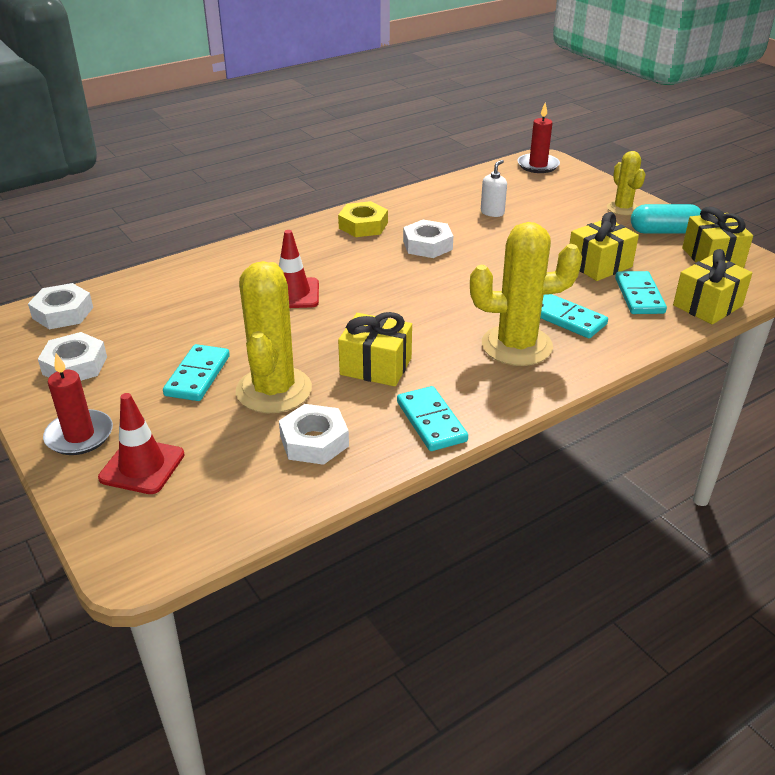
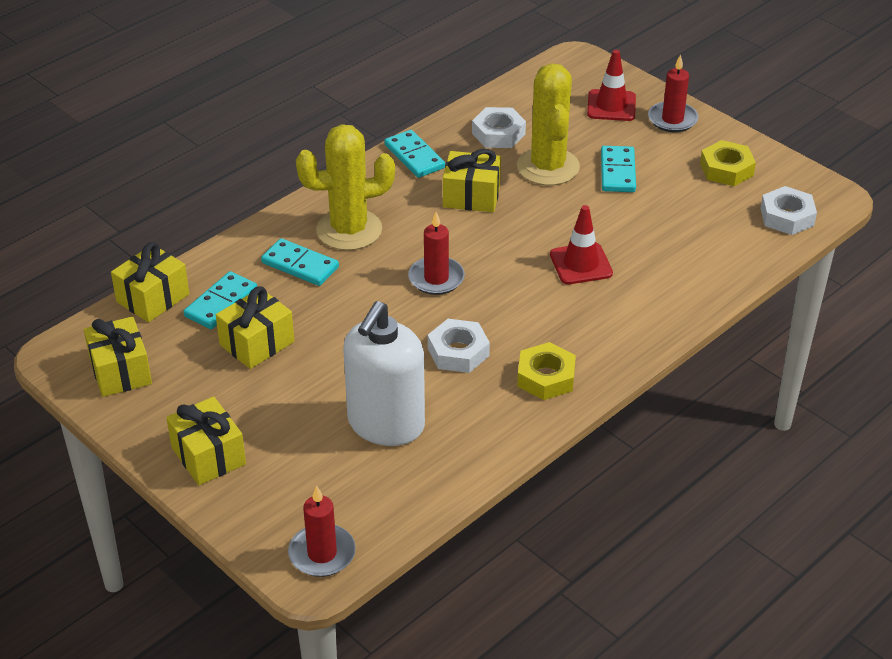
camera: 170 degrees right, 5 degrees up
(75, 365) = (726, 169): white nut -> yellow nut
(434, 295) = (436, 278): none -> red candle
(492, 212) = (385, 424): white soap dispenser -> white soap dispenser, size x2.38
(622, 208) = (208, 456): yellow cactus -> yellow gift
(639, 296) = (221, 303): turquoise domino -> turquoise domino turned 45 degrees clockwise
(664, 231) = (165, 413): turquoise capsule -> none

